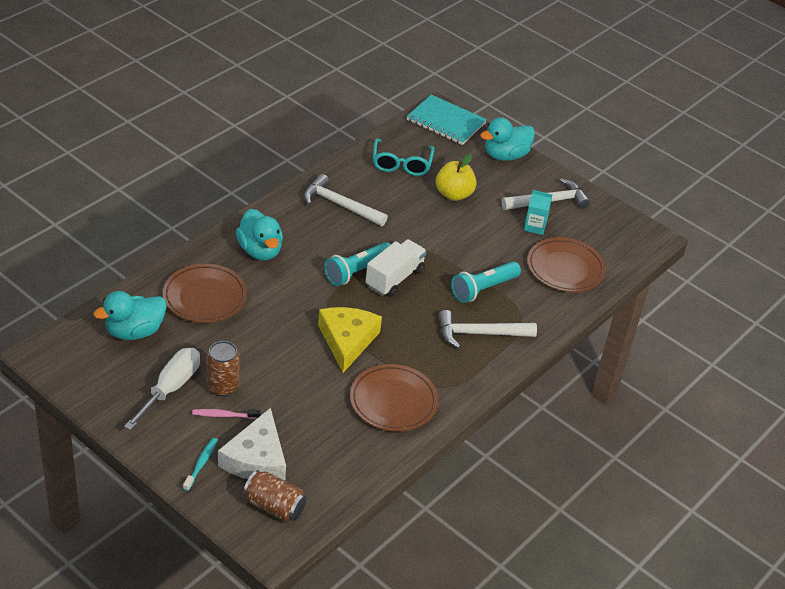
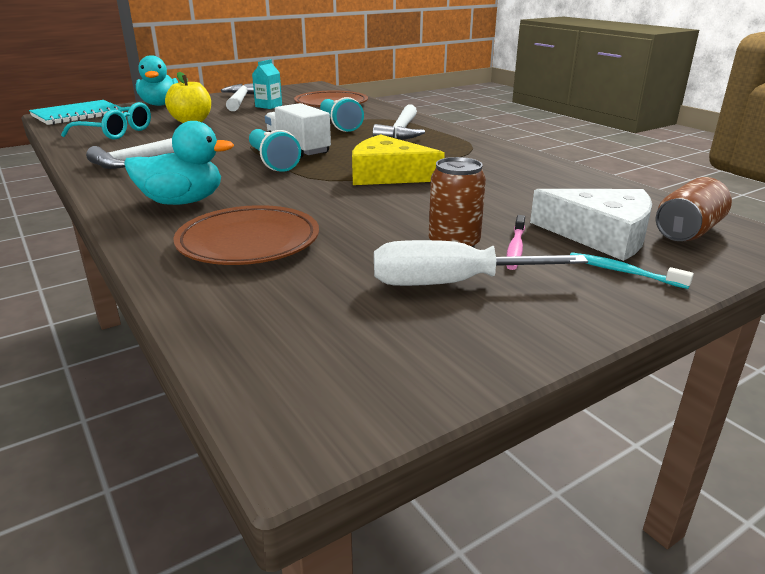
camera: 70 degrees left, 15 degrees down
(134, 331) = (292, 306): turquoise duck -> none
(170, 388) = (451, 283): white screwdriver -> white screwdriver turned 45 degrees counterclockwise
(393, 401) = (493, 165): brown plate -> none

